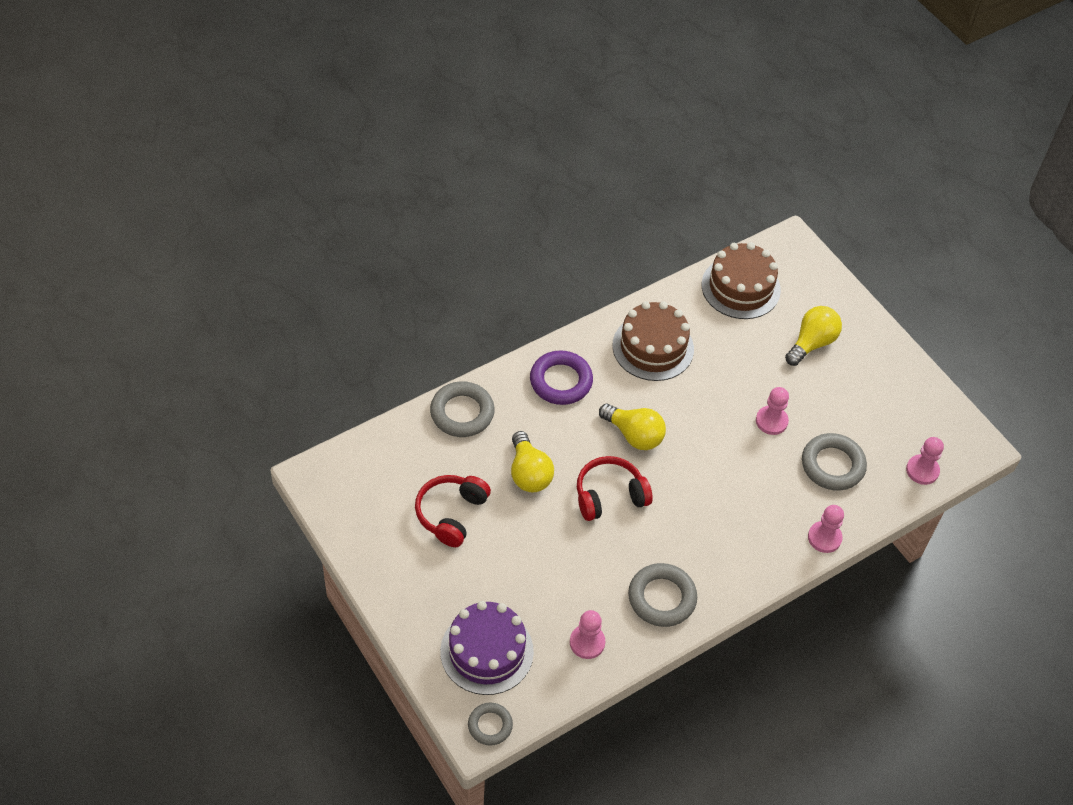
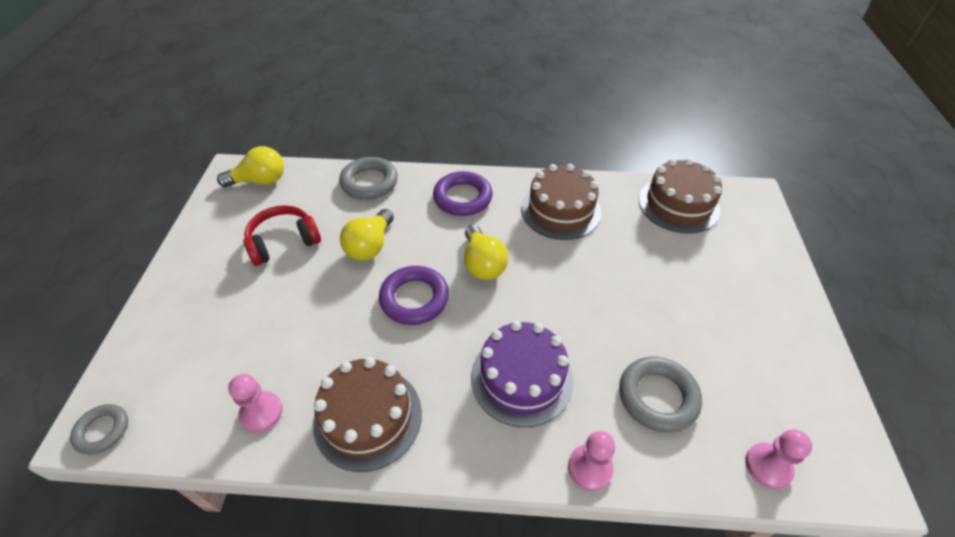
camera: 40 degrees right, 5 degrees down
(486, 651) = (180, 362): purple cake -> purple cake (521, 378)
(609, 496) = (414, 299): red headphones -> purple ring
(662, 598) = (368, 417): grey ring -> brown cake
(771, 421) = (622, 320): pink pawn -> none
(811, 343) = (717, 276): yellow light bulb -> yellow light bulb (260, 181)

